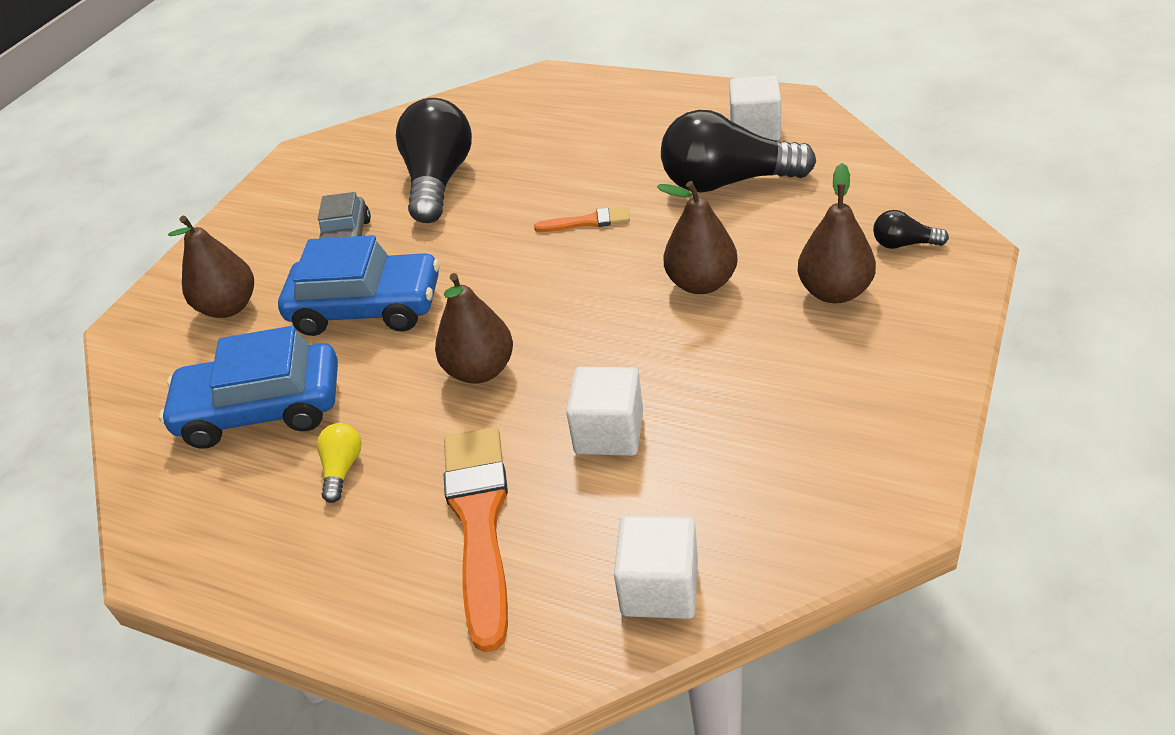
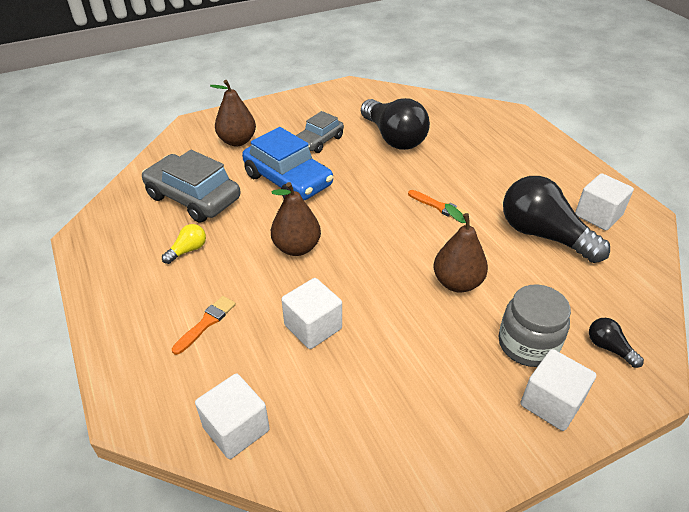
camera: 35 degrees right, 0 degrees up
(262, 409) = (193, 198): blue car -> grey car
(438, 181) = (393, 138): black light bulb -> black light bulb turned 105 degrees clockwise
(479, 522) = (206, 323): orange brush -> orange brush, size x0.48
(834, 292) = (527, 344): brown pear -> grey jar
(913, 326) = (551, 403): none -> white cube

